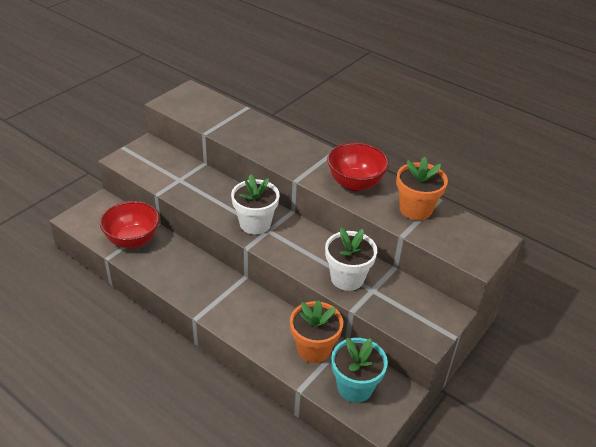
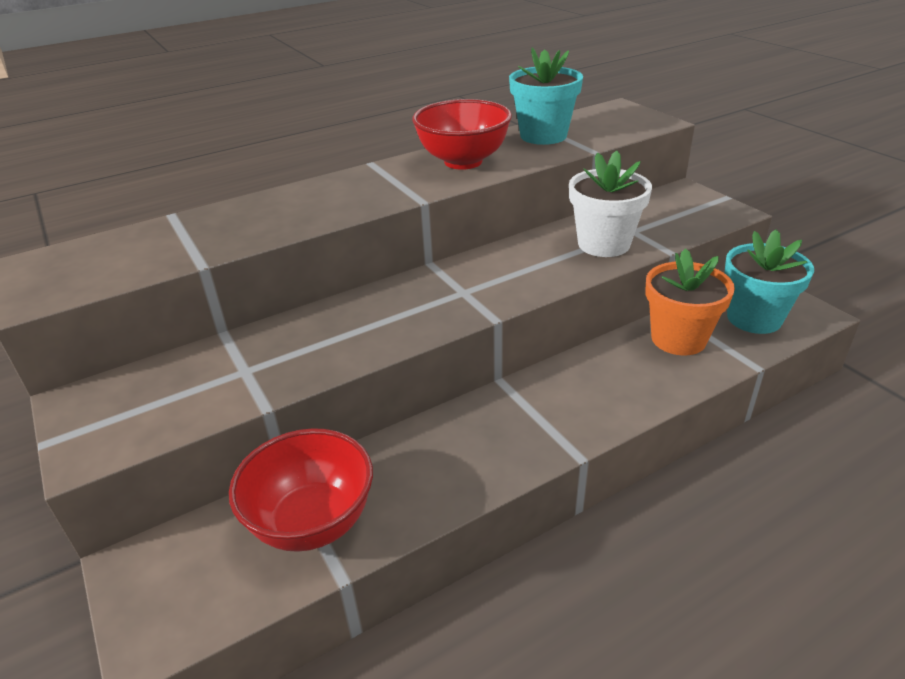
camera: 65 degrees left, 5 degrees down
(255, 224) = (439, 301): white flower pot -> none
(415, 209) = (543, 136): orange flower pot -> turquoise flower pot

